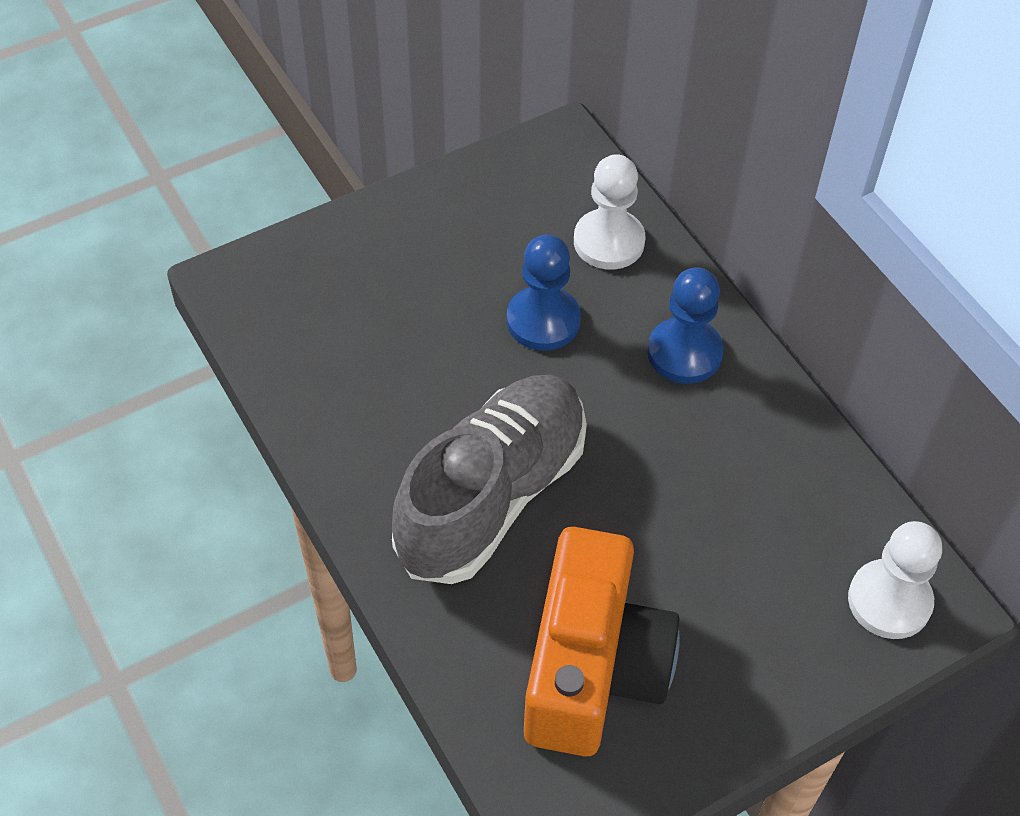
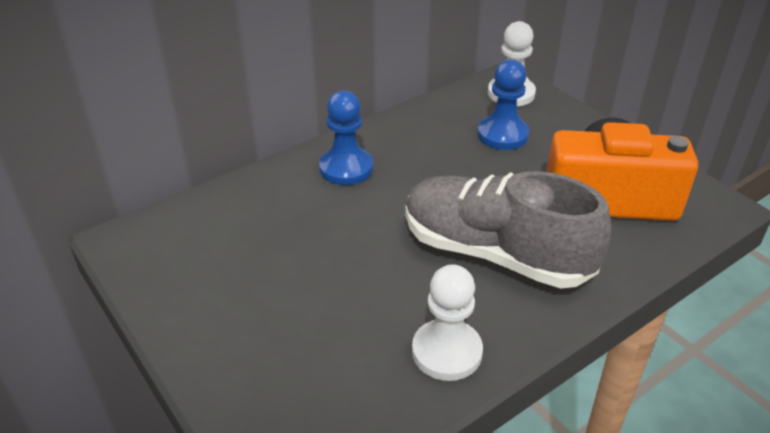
camera: 95 degrees left, 15 degrees down
(543, 320) = (323, 238): blue pawn -> blue pawn (502, 135)
(609, 242) = (240, 208): white pawn -> white pawn (446, 352)

